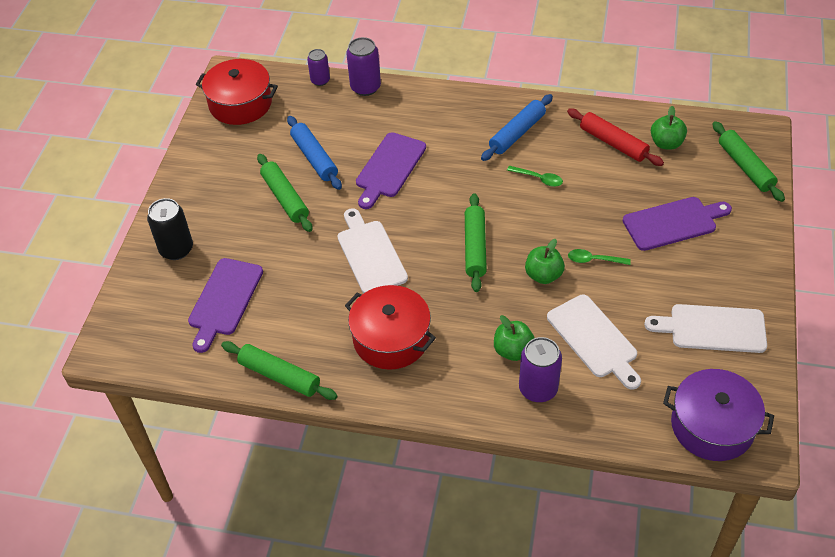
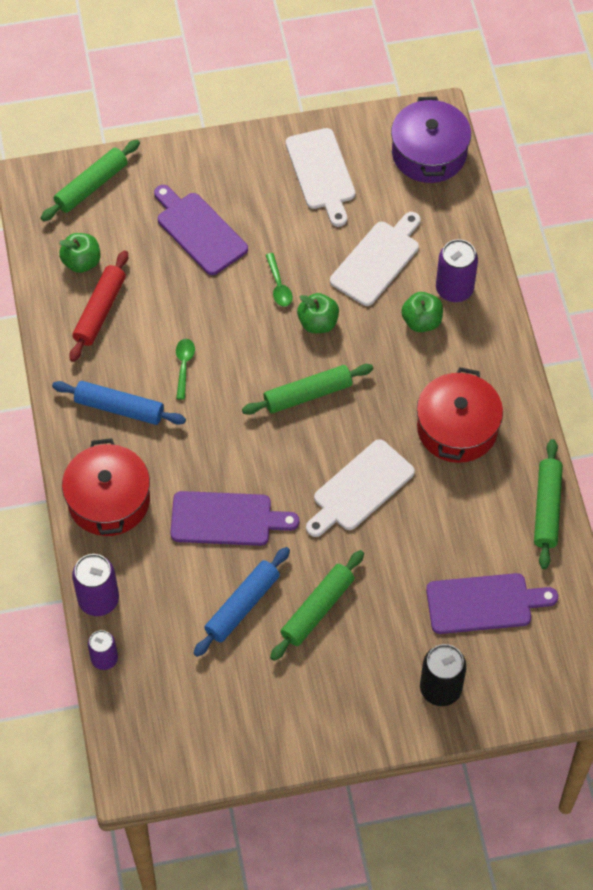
camera: 115 degrees left, 10 degrees up
(240, 104) = (182, 736): red pot -> red pot (109, 500)

